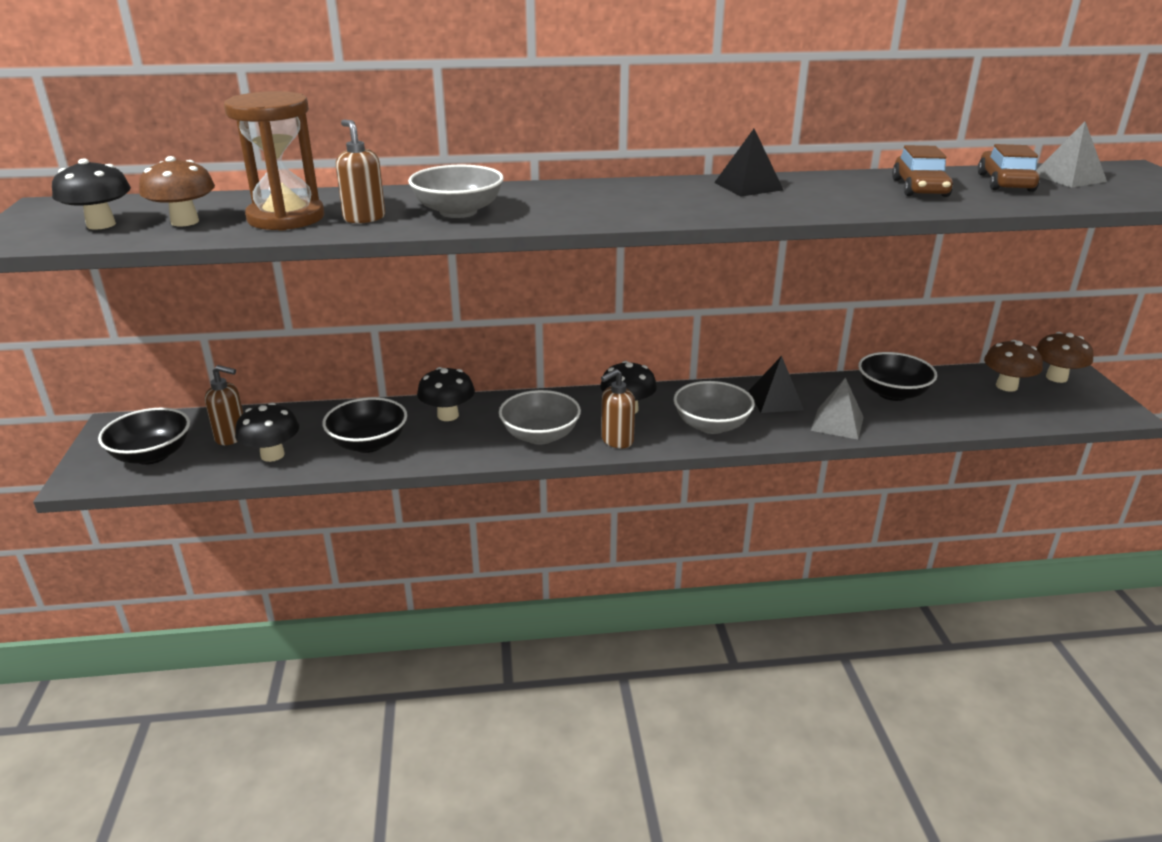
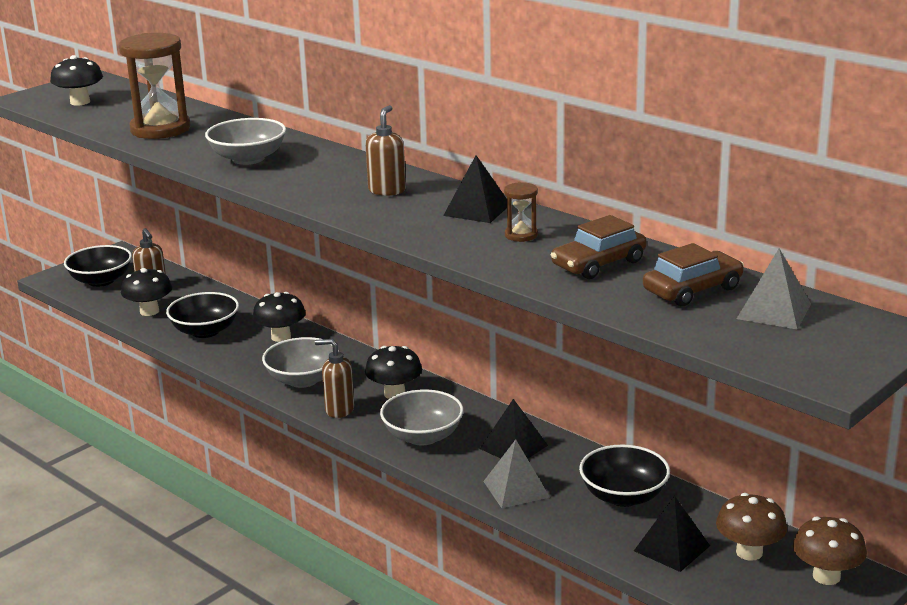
camera: 50 degrees right, 5 degrees down
(185, 222) = (115, 114): brown mushroom -> none
(364, 218) = (193, 144): brown soap dispenser -> brown soap dispenser (387, 190)
(826, 190) = (521, 235): none -> brown hourglass
(977, 406) = (671, 548): none -> black pyramid

